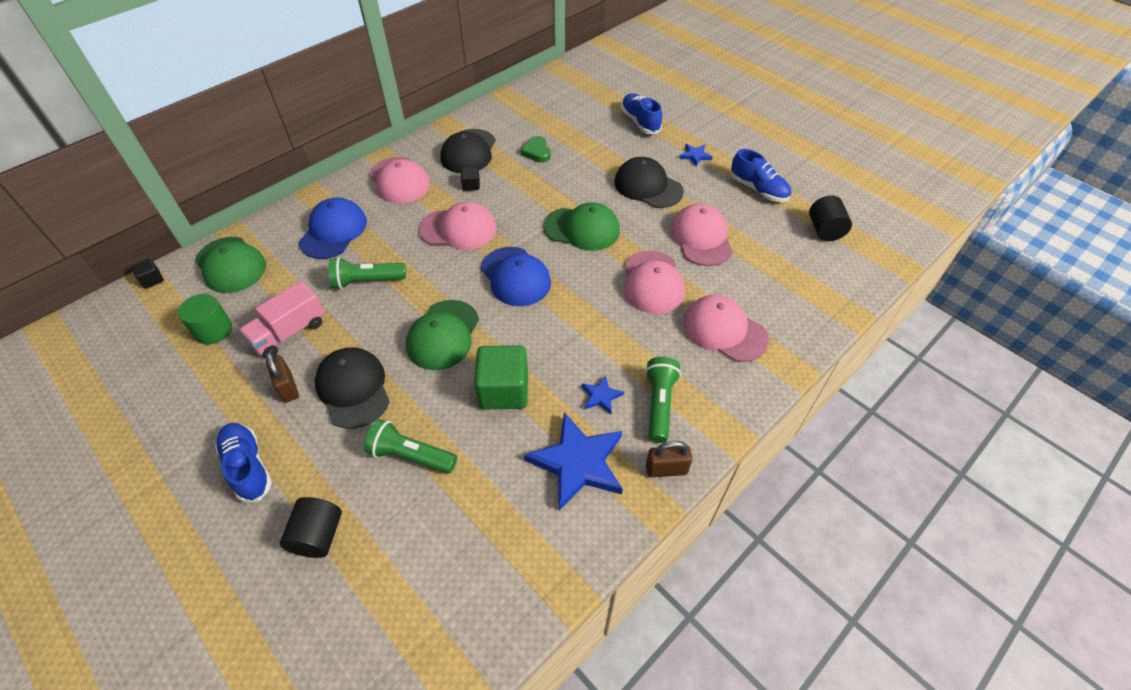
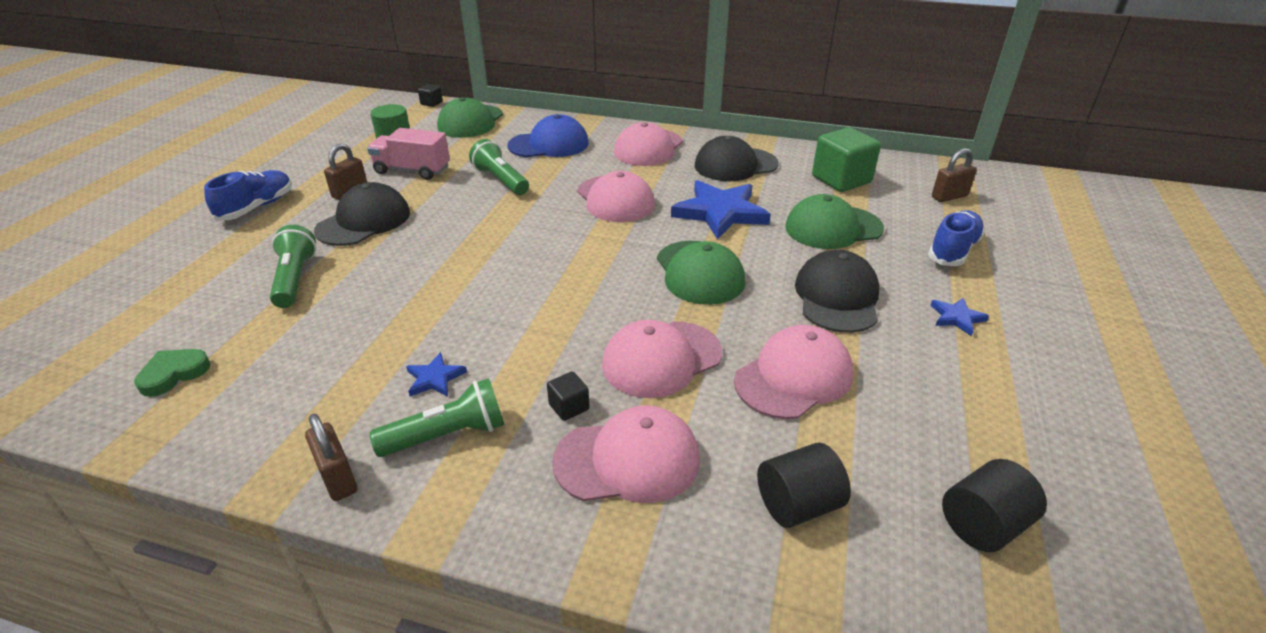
camera: 60 degrees right, 15 degrees down
(318, 535) = (190, 265): black cylinder -> black cylinder (798, 505)
(443, 335) = (460, 242): green cap -> green cap (833, 228)
(471, 185) = (687, 183): black cube -> black cube (569, 407)
(504, 390) = (406, 304): green cube -> green cube (841, 180)
(515, 277) = (578, 255): blue cap -> none
(537, 152) = (790, 201): green heart -> green heart (174, 374)
(578, 463) = (323, 394): blue star -> blue star (720, 213)
(589, 91) = (949, 196): none -> brown padlock
(724, 330) = (628, 460): pink cap -> pink cap turned 75 degrees clockwise
(758, 189) = (974, 406): blue shoe -> none

